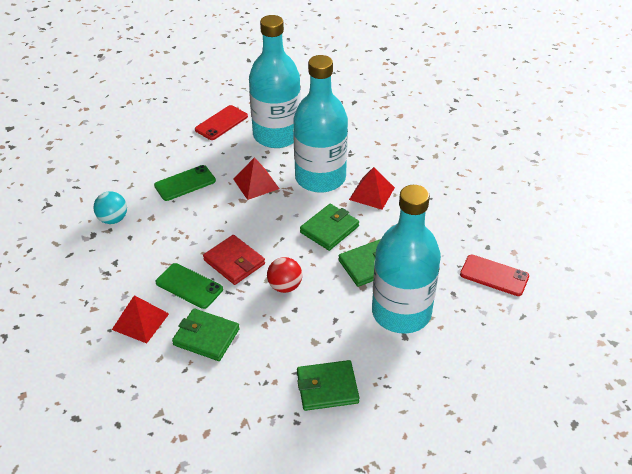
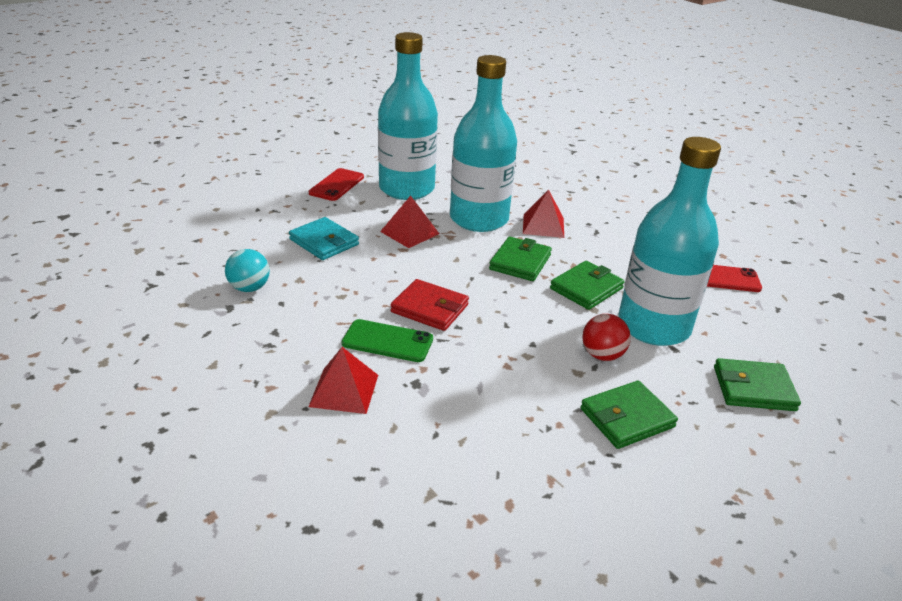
camera: 20 degrees left, 10 degrees down
(185, 183) = (324, 242): green phone -> turquoise wallet
(206, 337) = (442, 392): green wallet -> green wallet (753, 388)
(285, 286) = (506, 323): red ball -> red ball (602, 355)

